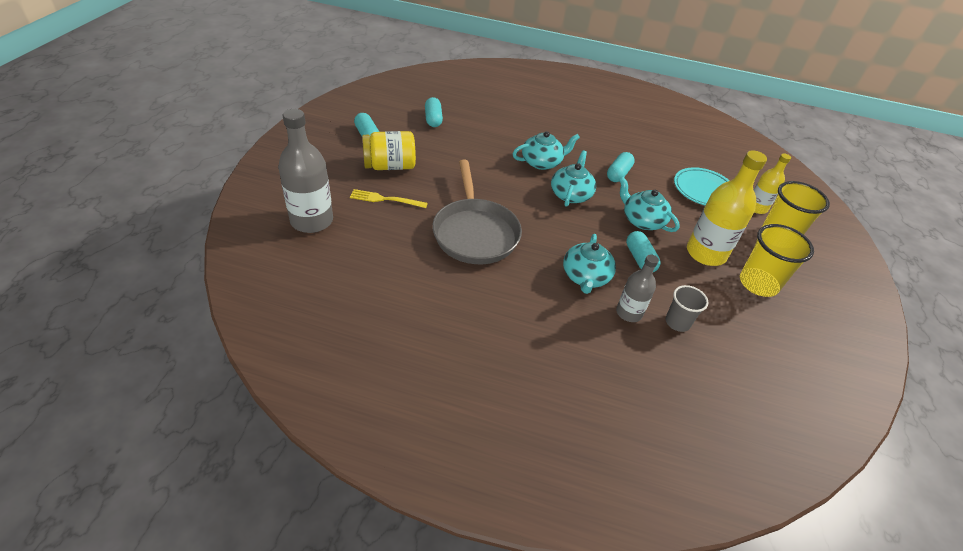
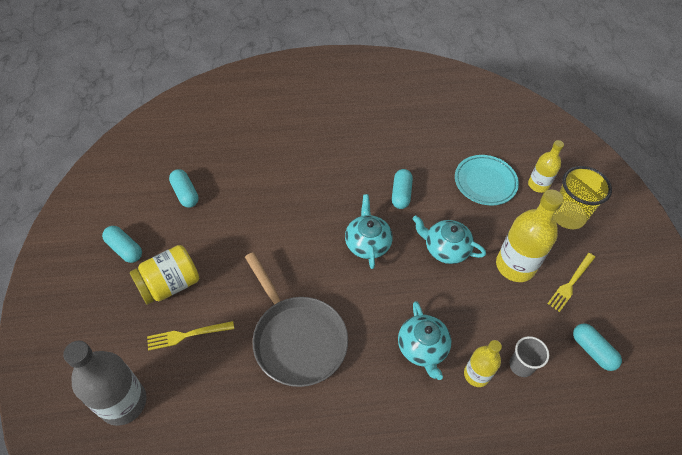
camera: 20 degrees left, 10 degrees up
(542, 162) = (322, 210): turquoise teapot -> none
(629, 313) = (476, 374): grey bottle -> yellow bottle
(639, 259) = (461, 300): turquoise capsule -> turquoise capsule (592, 351)
(758, 284) = (571, 283): yellow cup -> yellow fork

